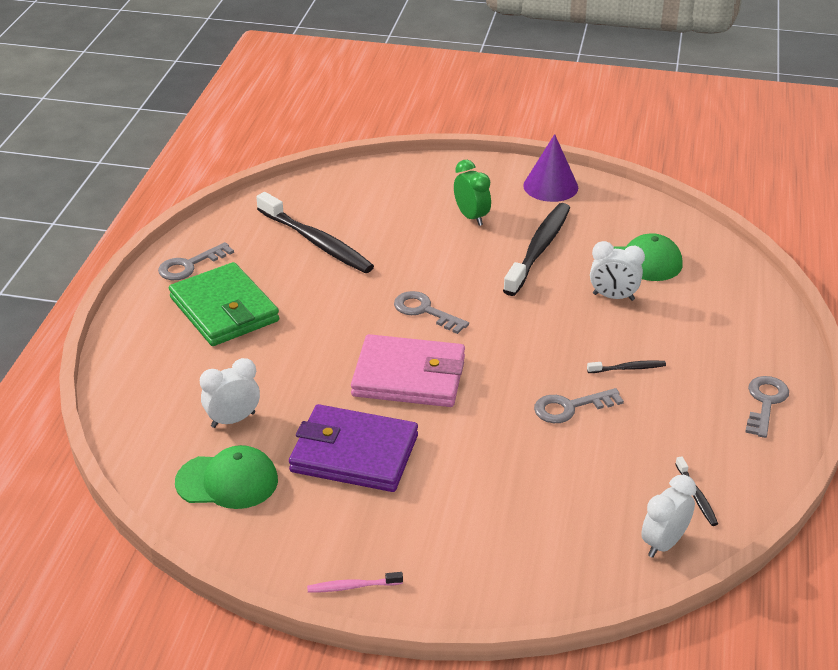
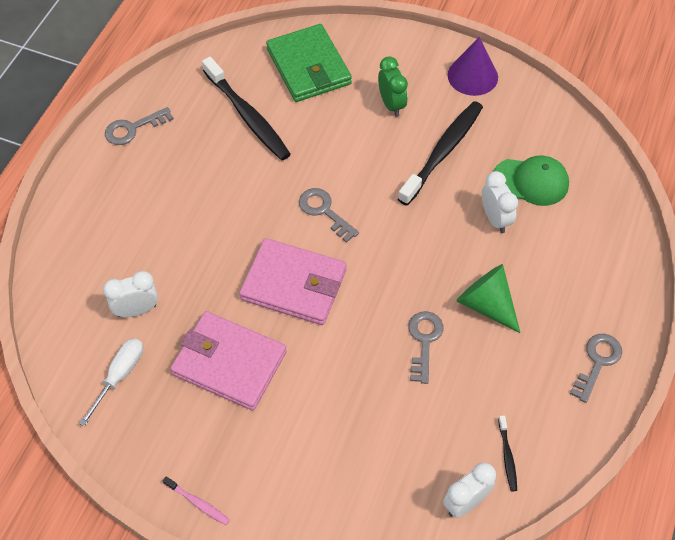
camera: 10 degrees right, 20 degrees up
(224, 309) = (153, 184): green wallet -> green wallet (308, 67)
(227, 481) = (119, 376): green cap -> white screwdriver
(352, 586) = (198, 503): pink toothbrush -> pink toothbrush turned 150 degrees counterclockwise
(354, 454) = (229, 363): purple wallet -> pink wallet
(570, 407) = (424, 341): grey key -> grey key turned 105 degrees clockwise
(613, 297) = (495, 219): white clock -> white clock turned 135 degrees counterclockwise
(628, 368) = (486, 304): black toothbrush -> green cone

